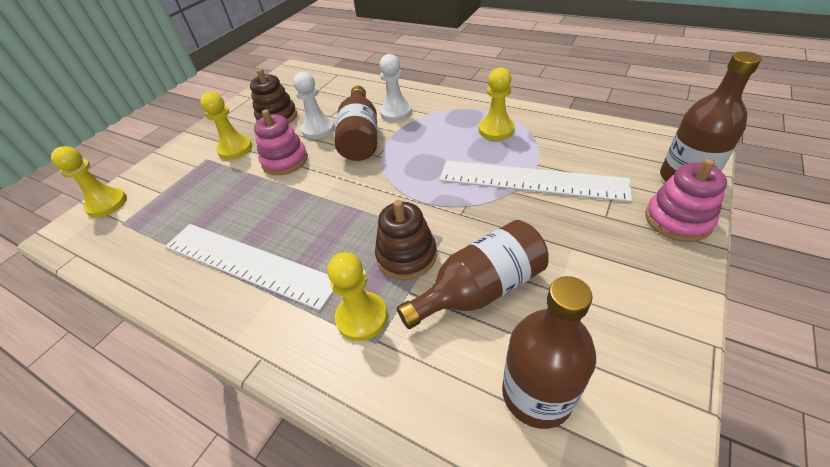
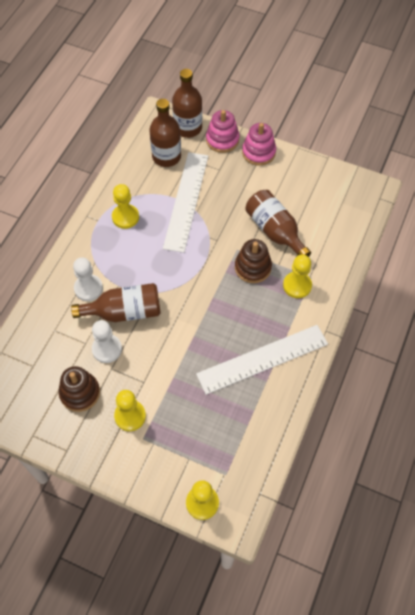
camera: 100 degrees left, 15 degrees up
(248, 263) = (262, 359): white ruler -> white ruler turned 45 degrees clockwise
(285, 161) = (152, 366): pink stacking toy -> pink stacking toy (258, 152)
(537, 394) = (328, 212): brown bottle -> brown bottle (166, 156)

